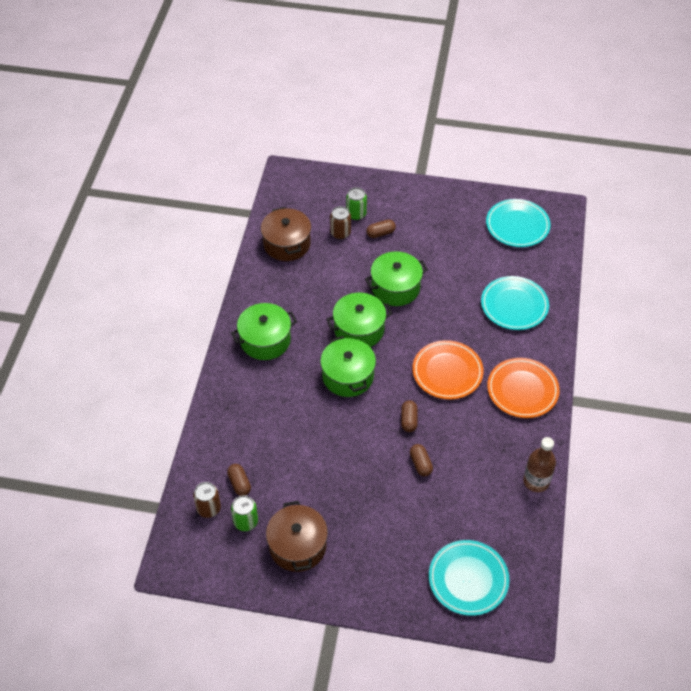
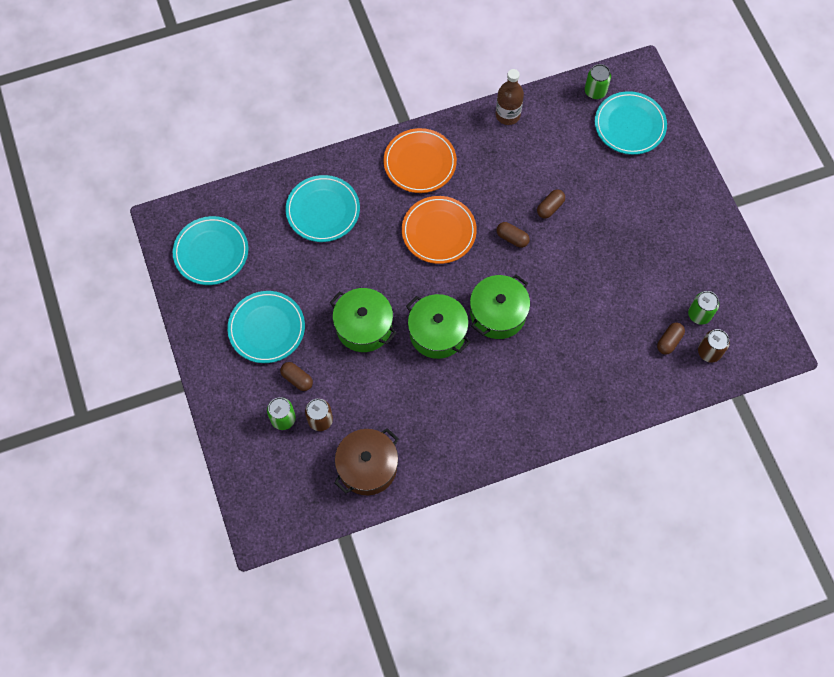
camera: 120 degrees left, 15 degrees up
(265, 340) = (505, 412): green pot -> none
(297, 546) = (691, 261): brown pot -> none
(408, 420) = (512, 238): brown capsule -> brown capsule turned 60 degrees clockwise
(432, 232) = (266, 328): none -> turquoise plate
(523, 571) = (595, 91): none -> green can

